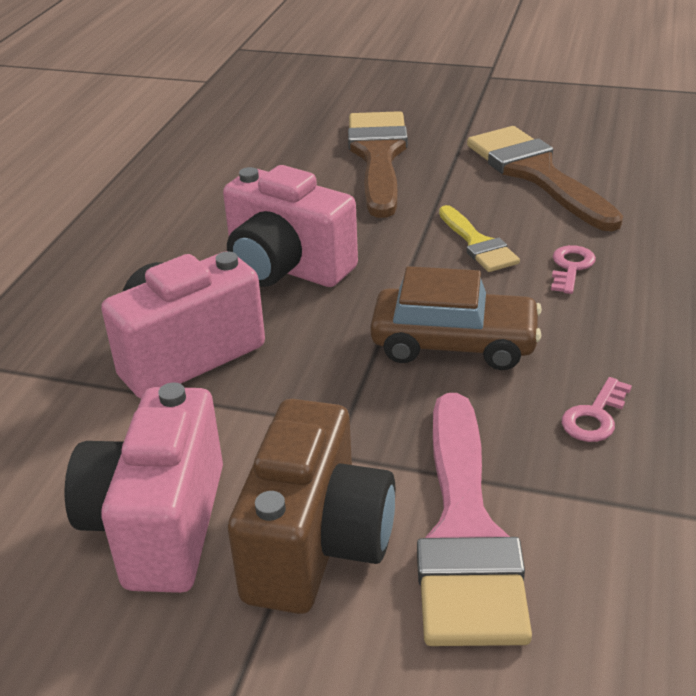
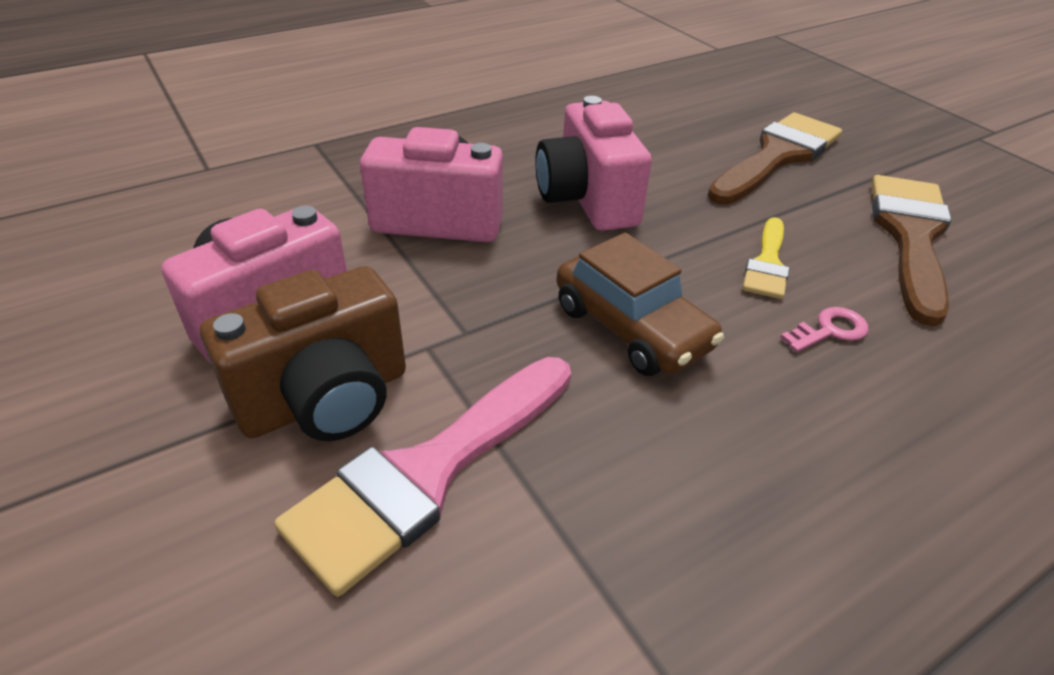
camera: 40 degrees right, 5 degrees up
(595, 416) = (665, 466): pink key -> none

